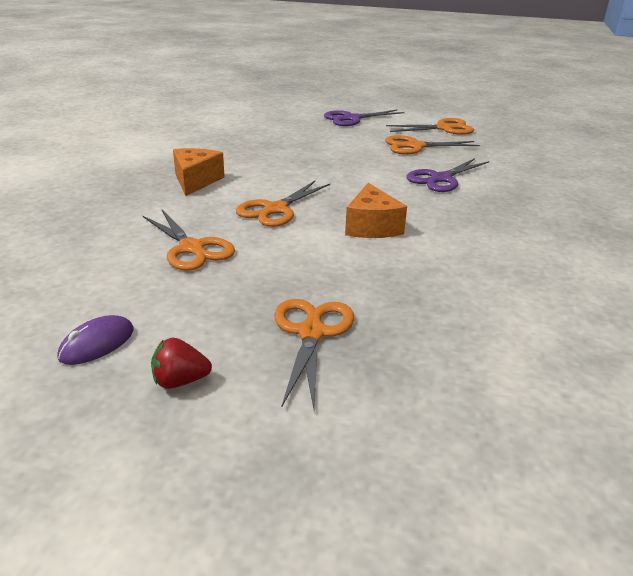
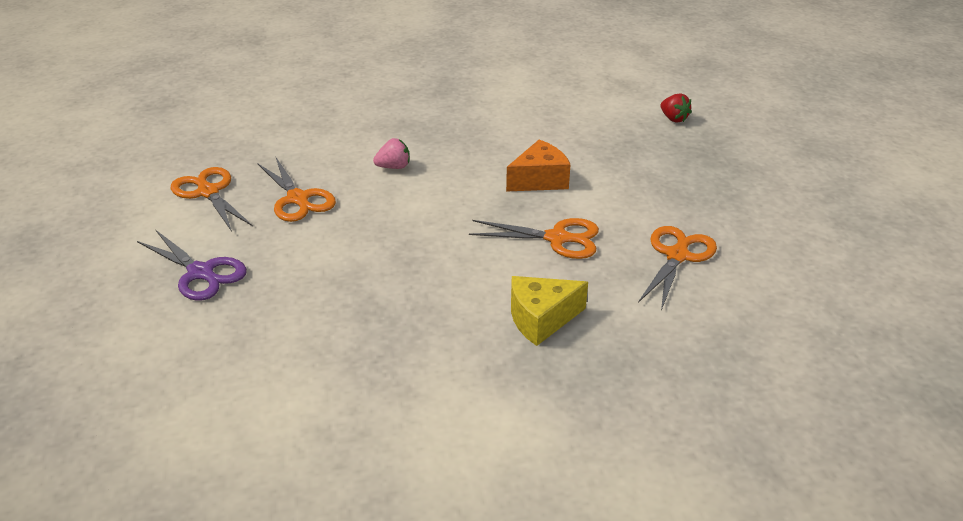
camera: 115 degrees left, 5 degrees up
(97, 344) = (828, 241): purple mouse -> none
(180, 381) = (810, 196): red strawberry -> red strawberry (673, 119)
(196, 181) = (541, 319): orange cheese -> yellow cheese
(311, 332) = (711, 168): orange scissors -> none
(440, 179) = (394, 167): purple scissors -> pink strawberry

